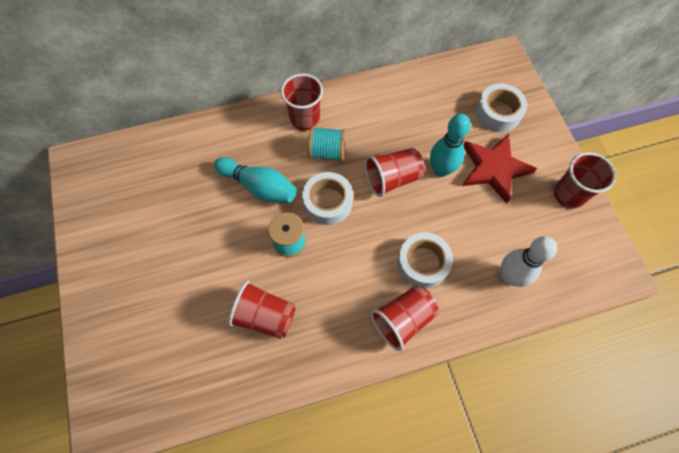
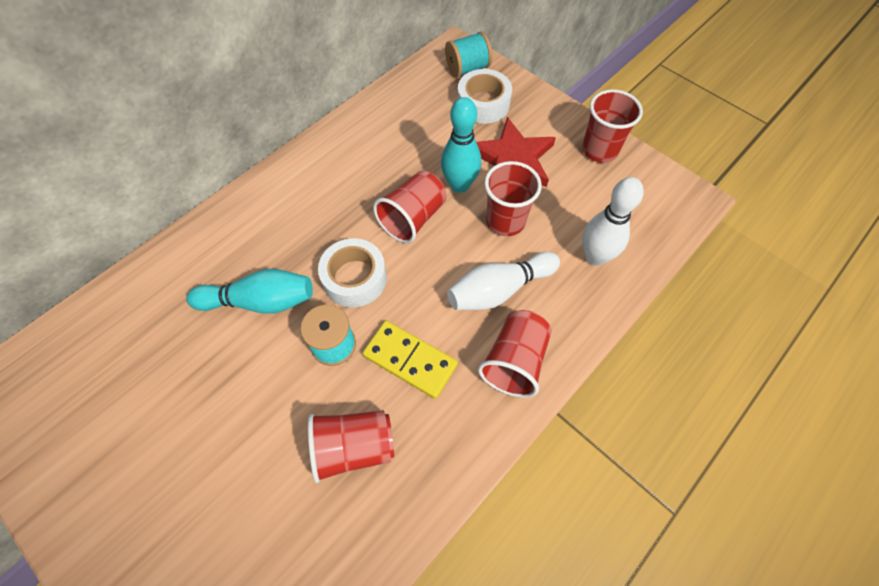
camera: 30 degrees left, 5 degrees down
(305, 119) = (275, 201): red cup -> red cup (505, 221)
(327, 152) = (322, 224): turquoise spool -> turquoise spool (467, 68)
(332, 279) = (410, 360): none -> yellow domino
(422, 263) = (499, 290): white tape -> white bowling pin

